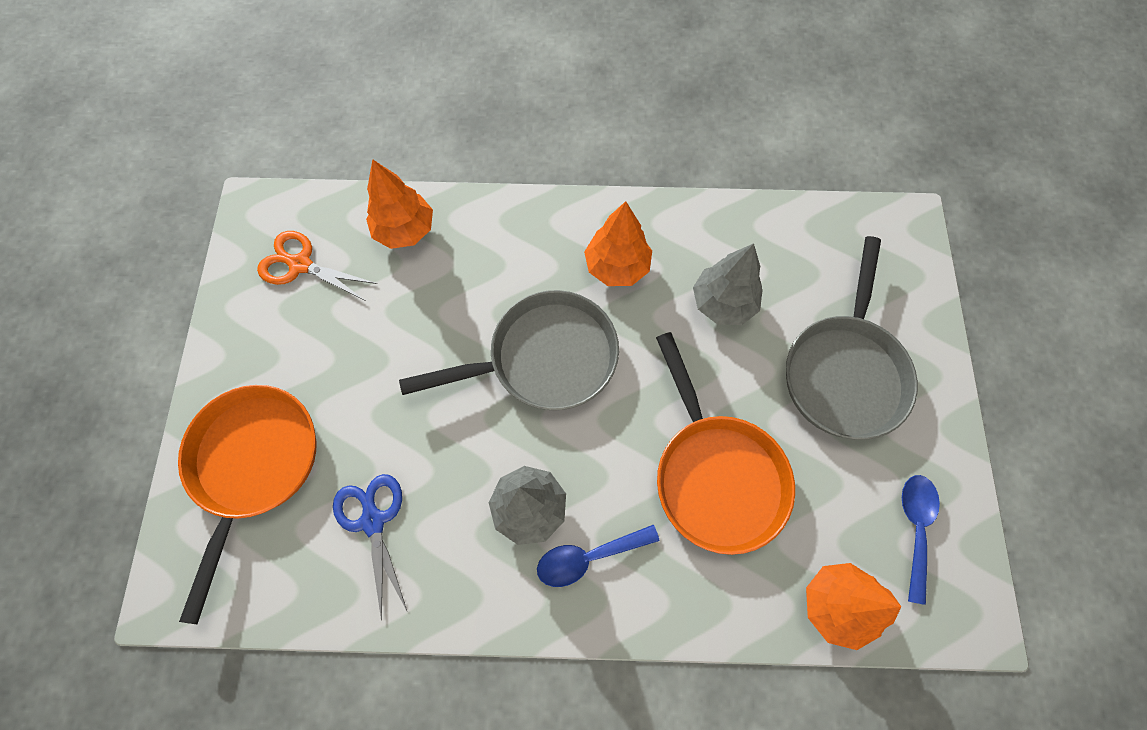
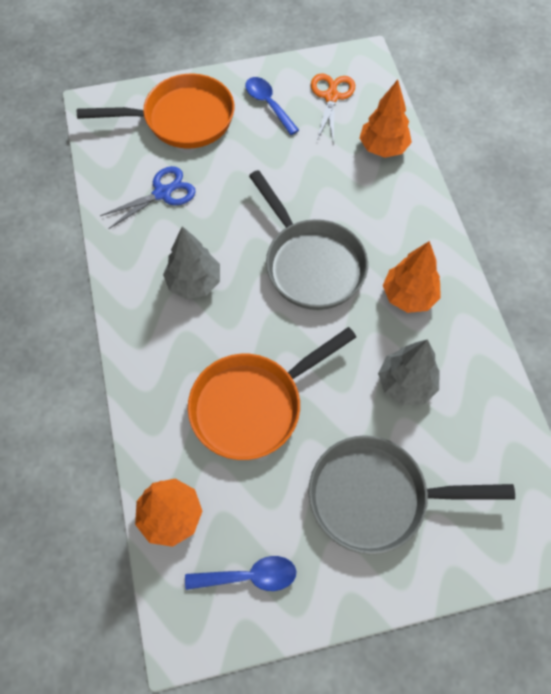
camera: 75 degrees right, 5 degrees down
(588, 557) = (168, 329): blue spoon -> blue spoon (268, 104)

